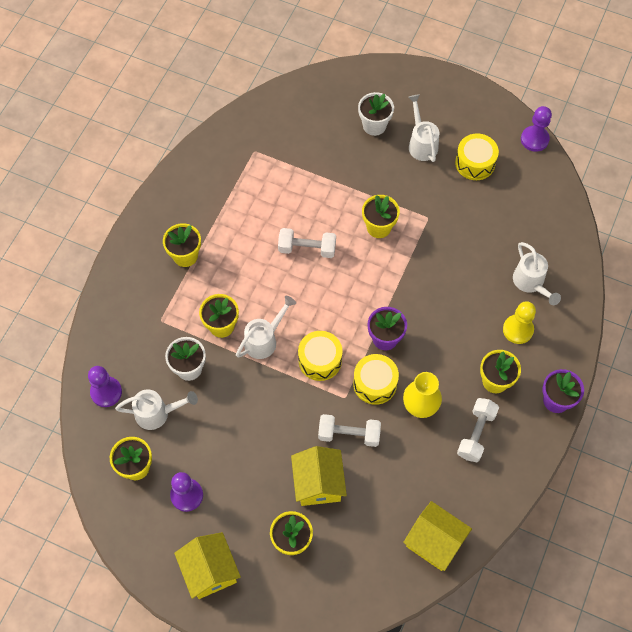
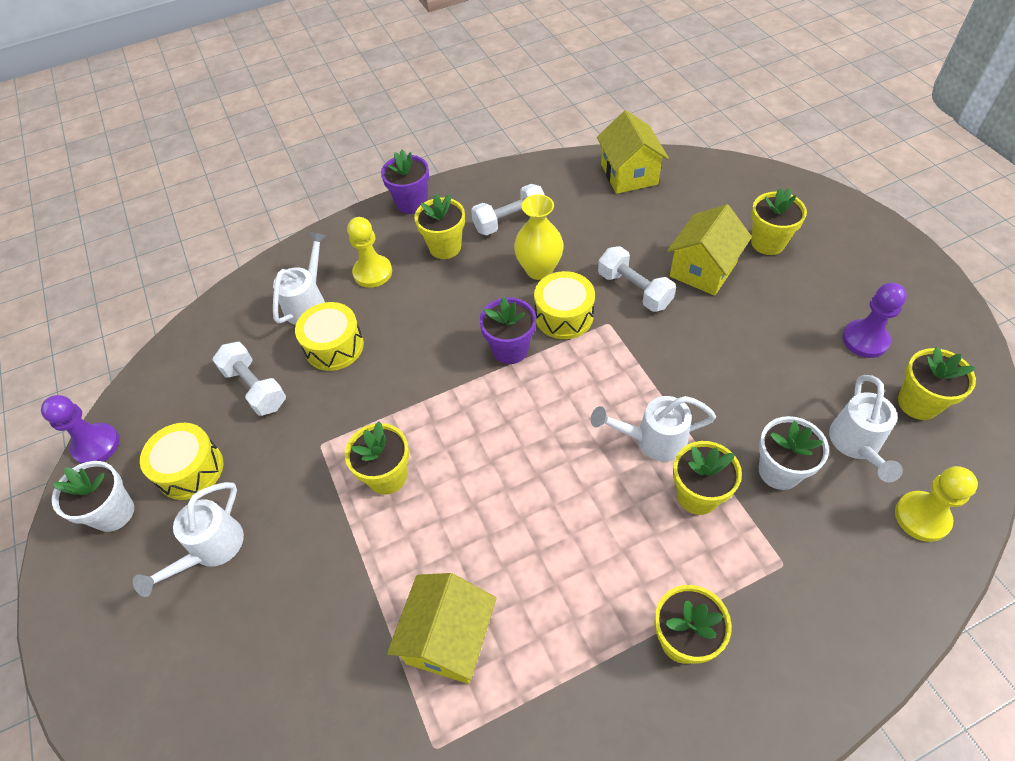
camera: 135 degrees left, 10 degrees down
(106, 392) = (922, 517): purple pawn -> yellow pawn
(157, 413) = (856, 445): white watering can -> white watering can turned 120 degrees counterclockwise
(210, 571) = (876, 265): yellow house -> yellow house (449, 639)
(307, 249) = (501, 516): white dumbbell -> white dumbbell (255, 388)
(320, 360) = (603, 375): yellow drum -> yellow drum (334, 346)
(374, 125) = (231, 633): white flower pot -> white flower pot (114, 513)

